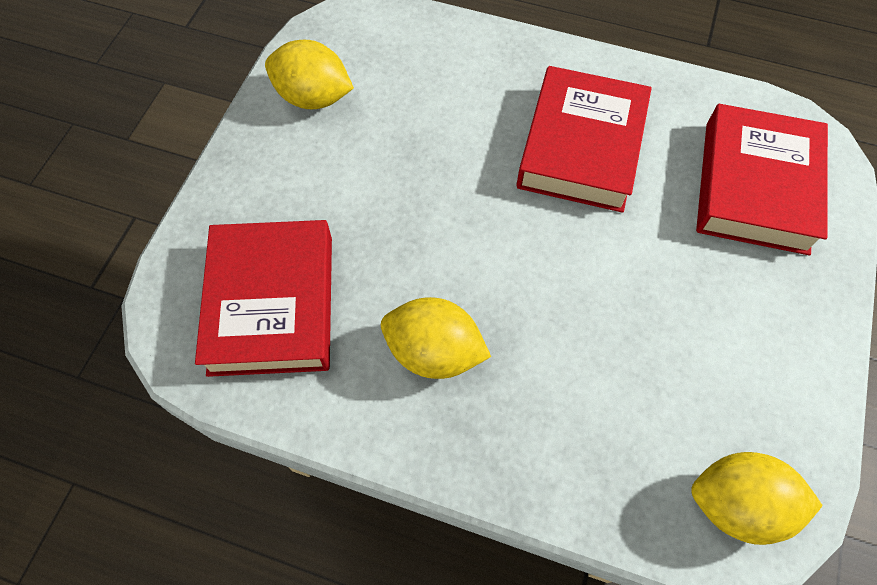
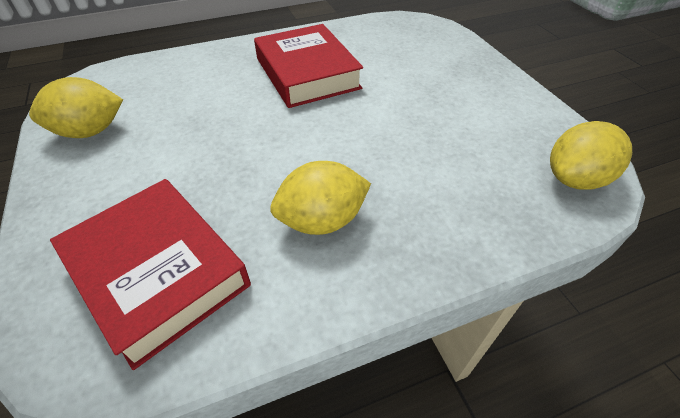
camera: 40 degrees left, 15 degrees down
(755, 186) = (414, 48): red book -> none

